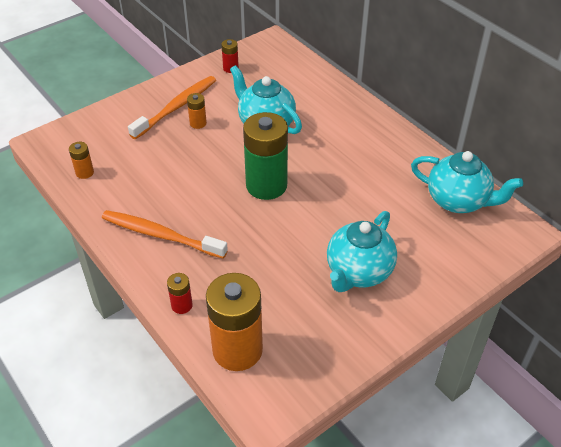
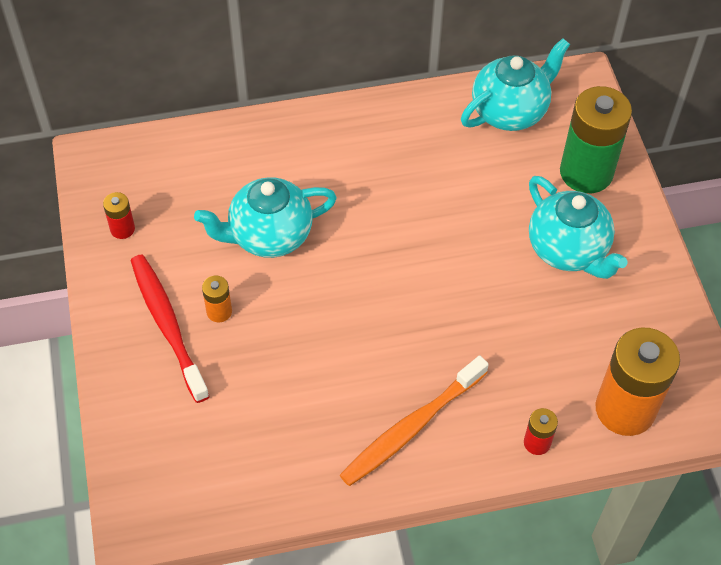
camera: 65 degrees left, 10 degrees up
(84, 172) = (240, 483): orange battery -> none
(176, 107) = (167, 325): orange toothbrush -> red toothbrush
(266, 185) = (385, 281): green battery -> green battery (586, 172)

